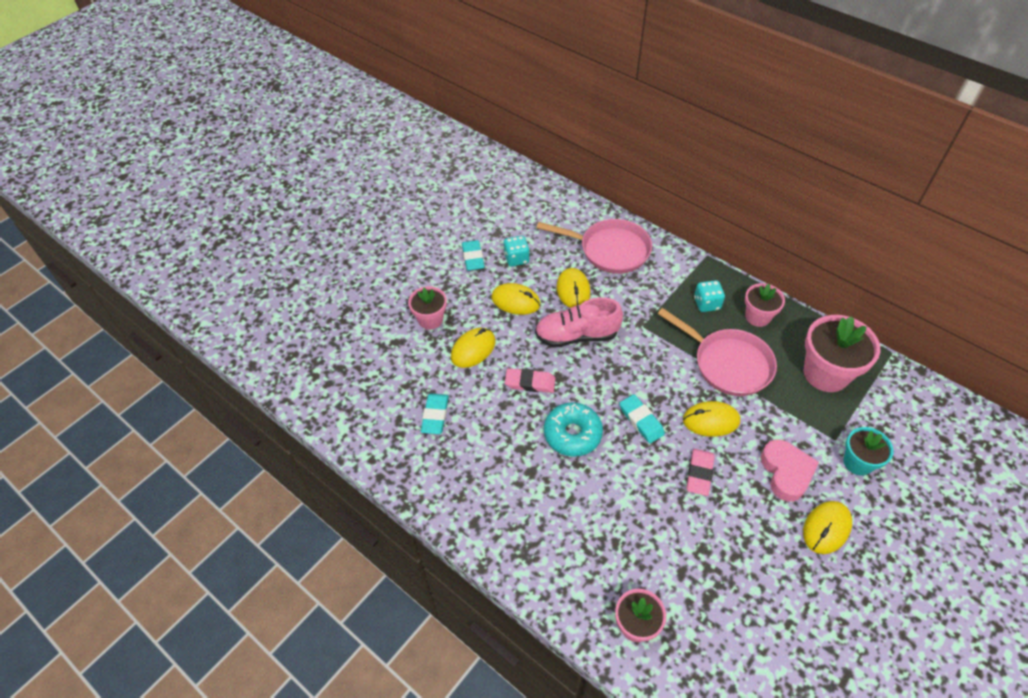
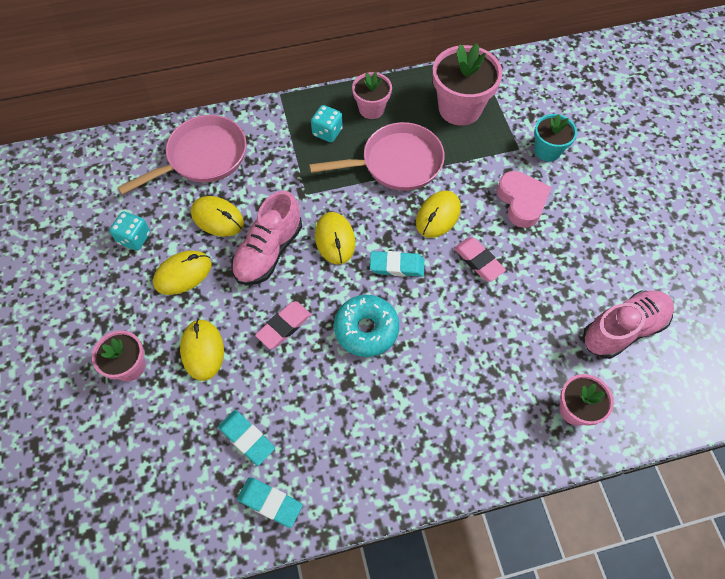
camera: 55 degrees left, 10 degrees up
(473, 258) = (93, 275): turquoise eraser -> turquoise eraser (270, 502)
(744, 625) = (623, 329): none -> pink shoe
(786, 472) = (521, 201): pink heart -> pink heart turned 45 degrees clockwise
(826, 528) = (584, 213): yellow mouse -> yellow mouse (335, 239)

